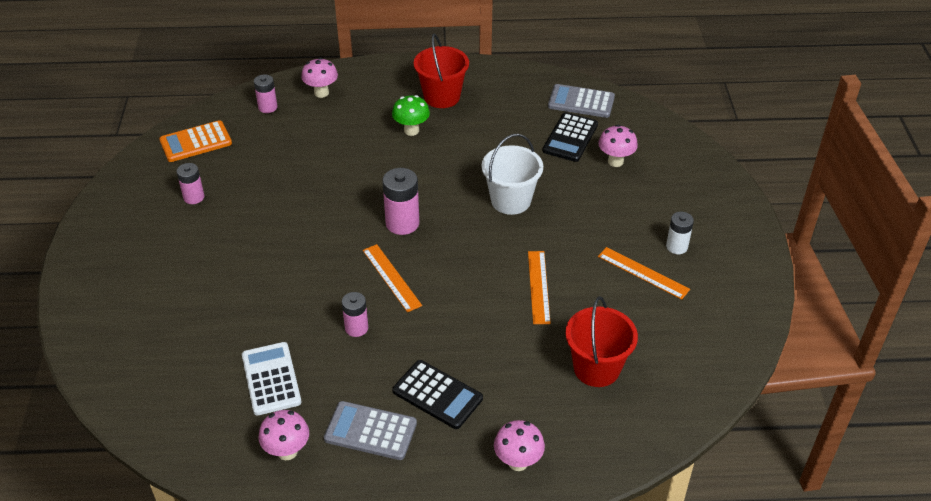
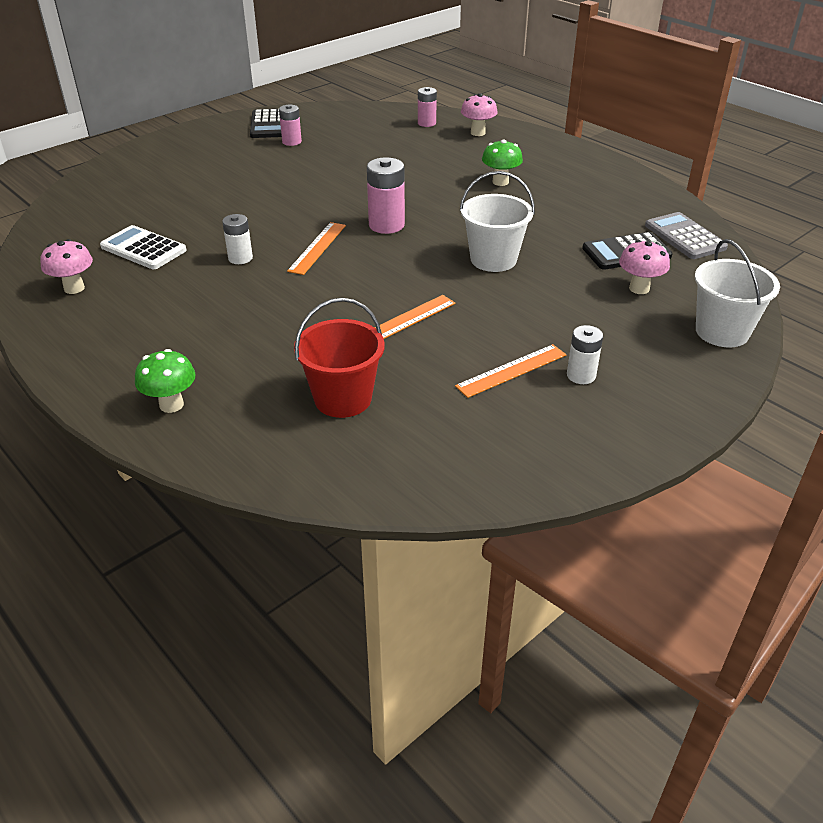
camera: 50 degrees right, 5 degrees down
(196, 142) = (348, 118): orange calculator -> none
(271, 379) = (143, 249): white calculator -> white calculator turned 90 degrees counterclockwise
(356, 328) = (240, 258): pink battery -> white battery
(370, 431) = (132, 314): grey calculator -> none
(437, 395) = (208, 327): black calculator -> black calculator (269, 125)
(442, 97) = (564, 176): red bucket -> none
(518, 462) = (171, 405): pink mushroom -> green mushroom
(643, 273) = (512, 370): orange ruler -> orange ruler turned 60 degrees clockwise
(692, 161) = (722, 332): none -> white bucket

